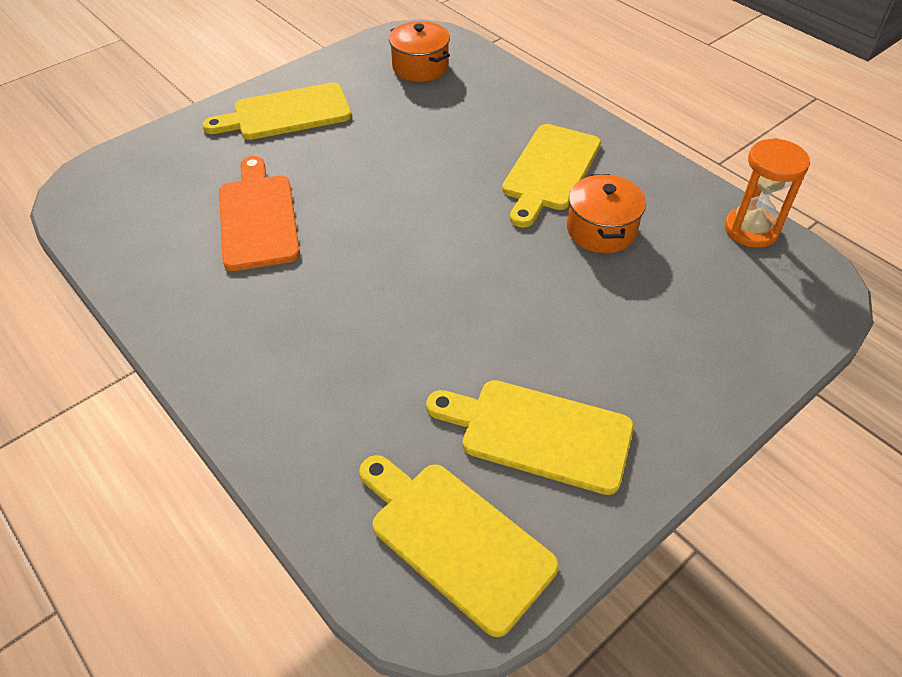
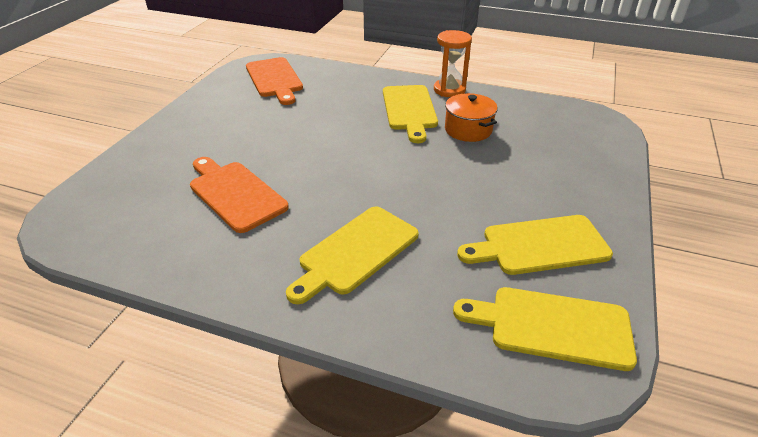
camera: 30 degrees left, 10 degrees down
(286, 113) = (200, 128): yellow cutting board -> yellow cutting board (356, 252)
(420, 67) = (275, 79): orange pot -> orange cutting board
(751, 229) = (544, 105): orange hourglass -> orange hourglass (449, 90)

